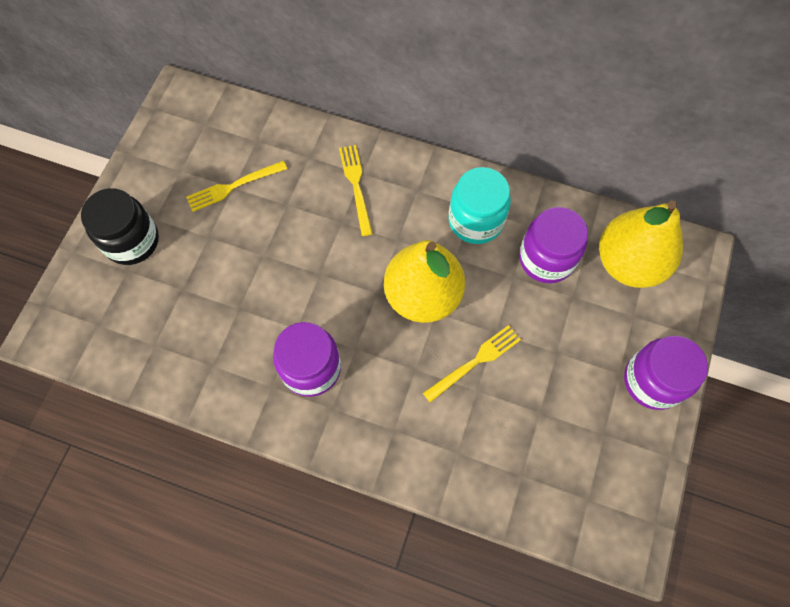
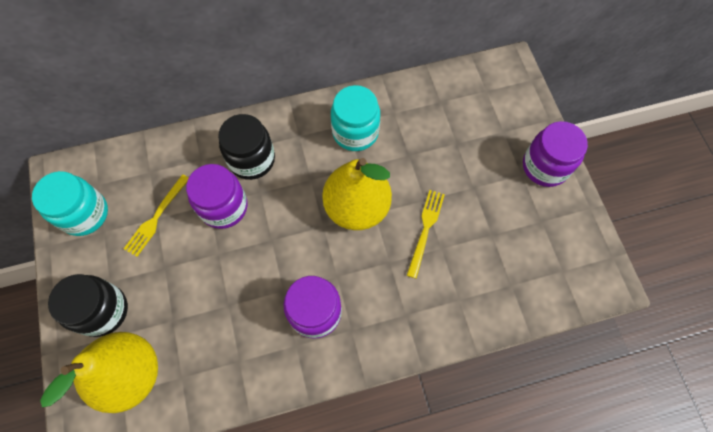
camera: 35 degrees left, 0 degrees up
(176, 144) = (84, 214): none -> turquoise jar
(356, 186) = (251, 159): yellow fork -> black jar
(546, 259) = (421, 129): purple jar -> purple jar (224, 207)
(628, 263) = (475, 98): yellow pear -> yellow pear (131, 374)

